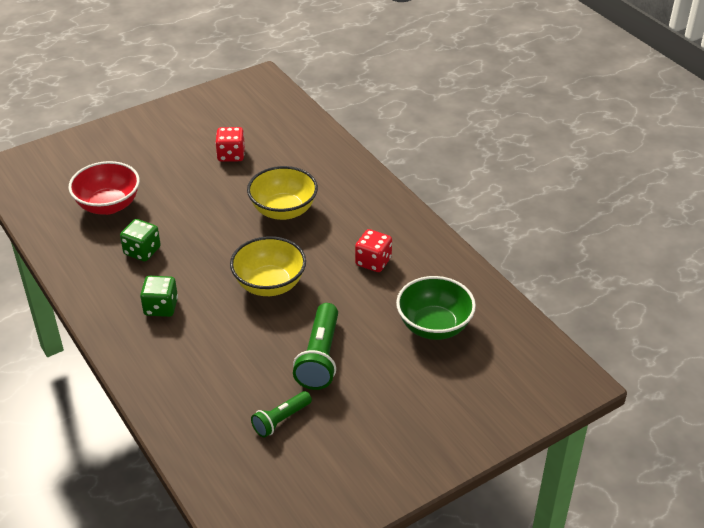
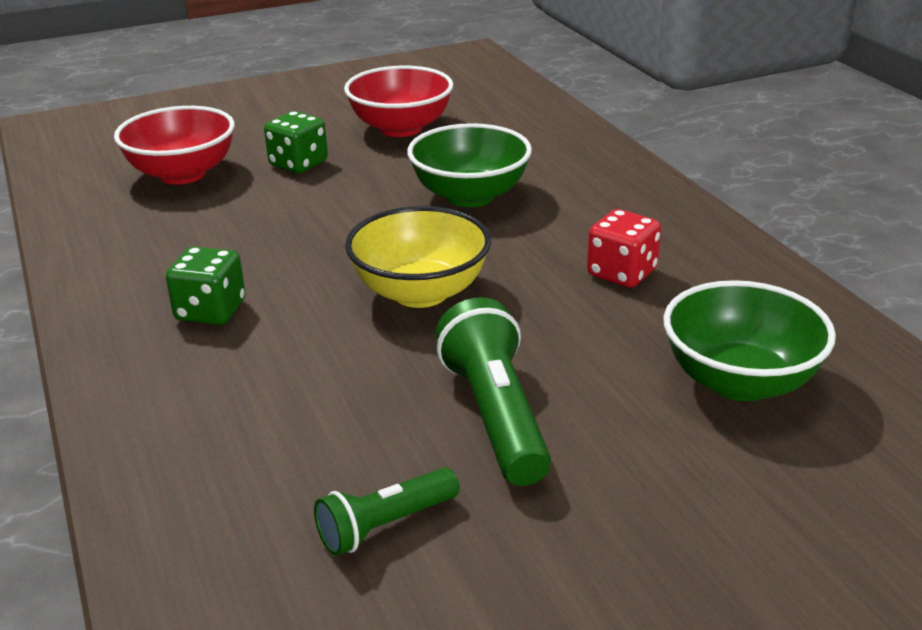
camera: 10 degrees right, 10 degrees down
(142, 251) = (211, 232): green dice -> green dice (298, 164)
(231, 155) = (401, 128): red dice -> red bowl
(283, 210) = (470, 196): yellow bowl -> green bowl
(320, 357) = (494, 415): green flashlight -> green flashlight turned 150 degrees clockwise

